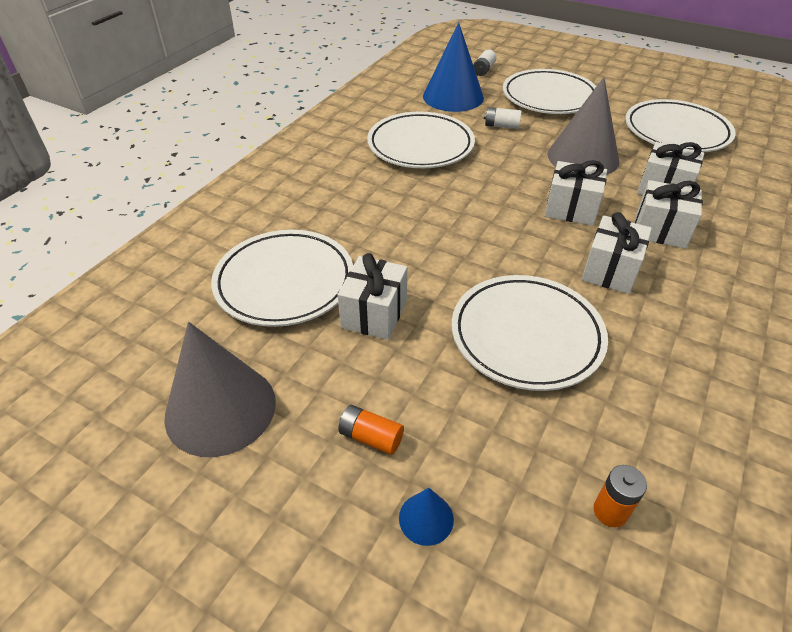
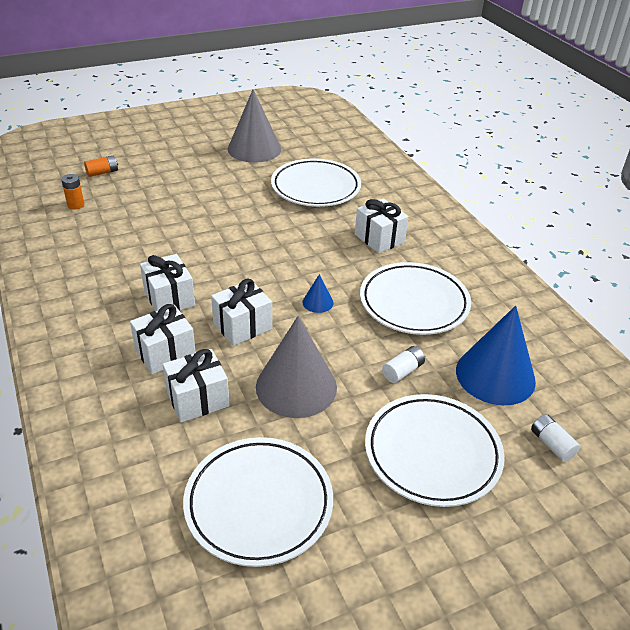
camera: 125 degrees right, 5 degrees down
(371, 437) = (190, 172): orange battery -> orange battery (102, 172)
(374, 314) = (256, 202): white gift -> white gift (379, 238)
(426, 518) = (141, 169): blue cone -> blue cone (318, 302)
(526, 336) = (175, 237): white plate -> none

